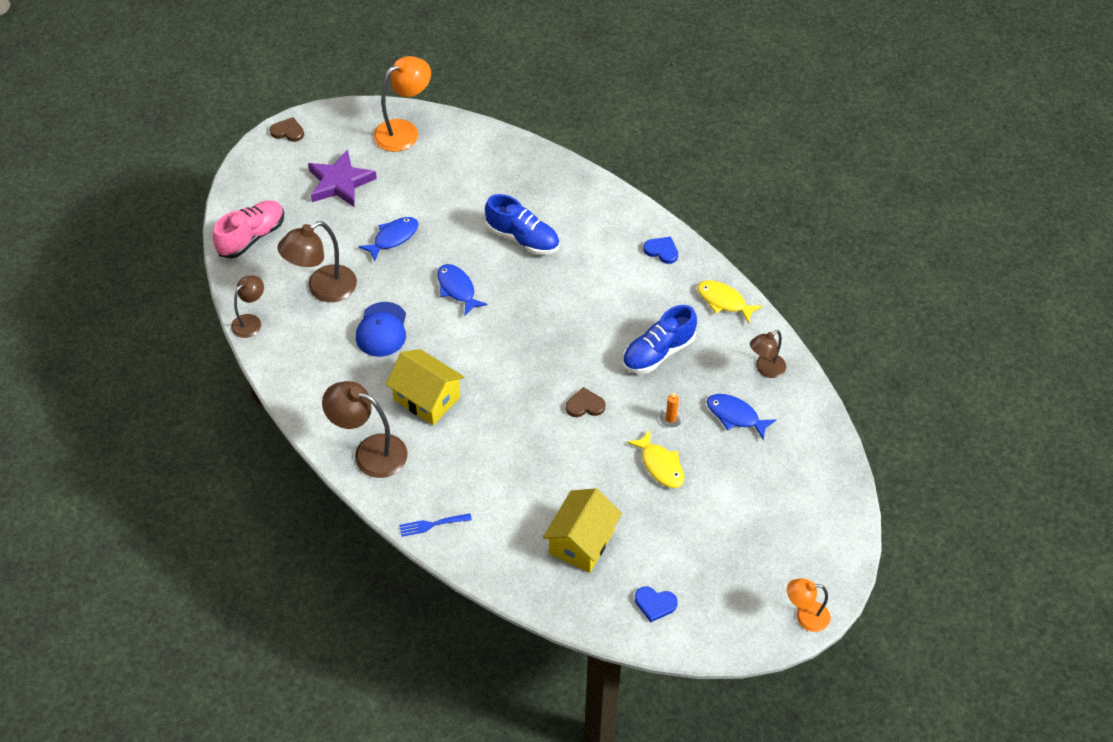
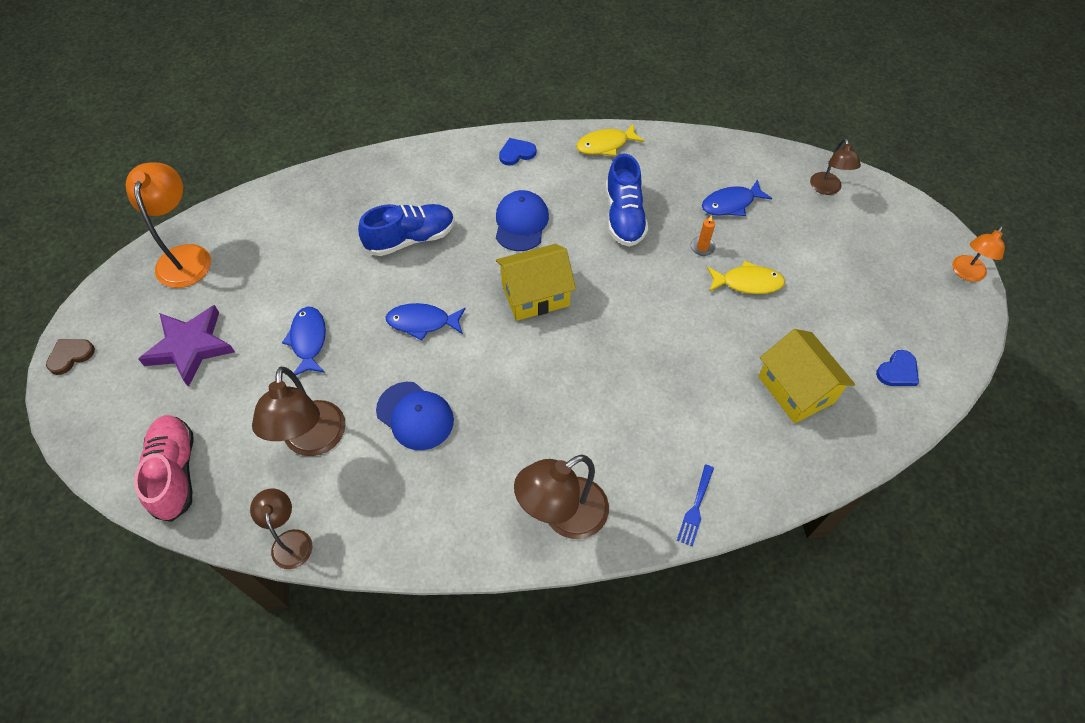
camera: 55 degrees left, 5 degrees up
(427, 398) = (535, 424): yellow house -> yellow house (535, 295)
(585, 405) = (641, 300): brown heart -> none
(594, 293) = (521, 223): none -> blue cap
(765, 369) = (697, 159): brown lamp -> brown lamp (827, 189)

